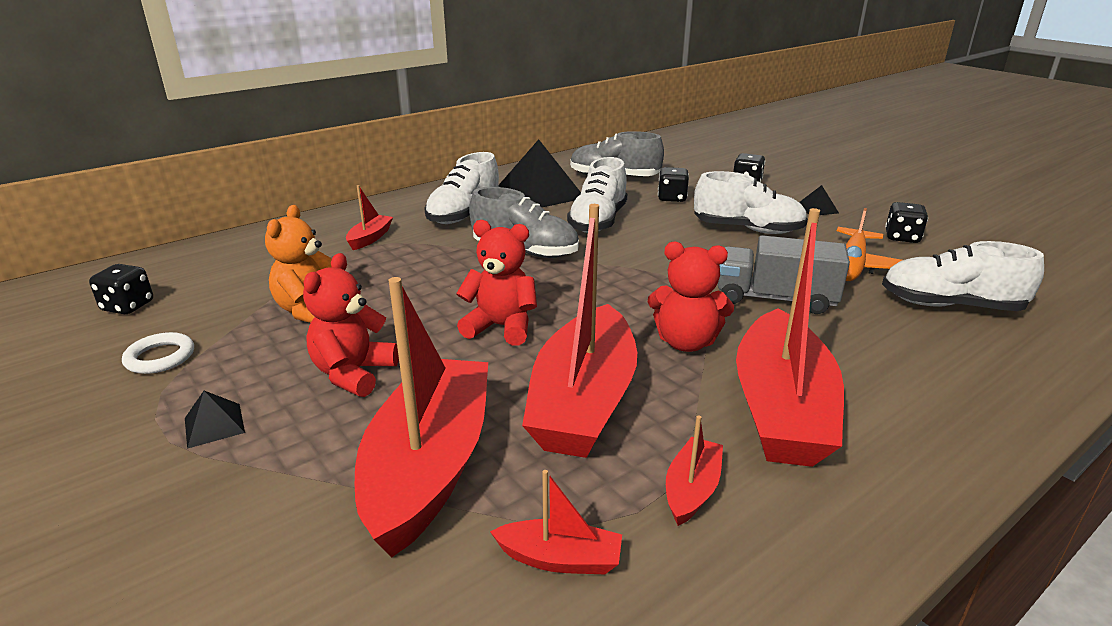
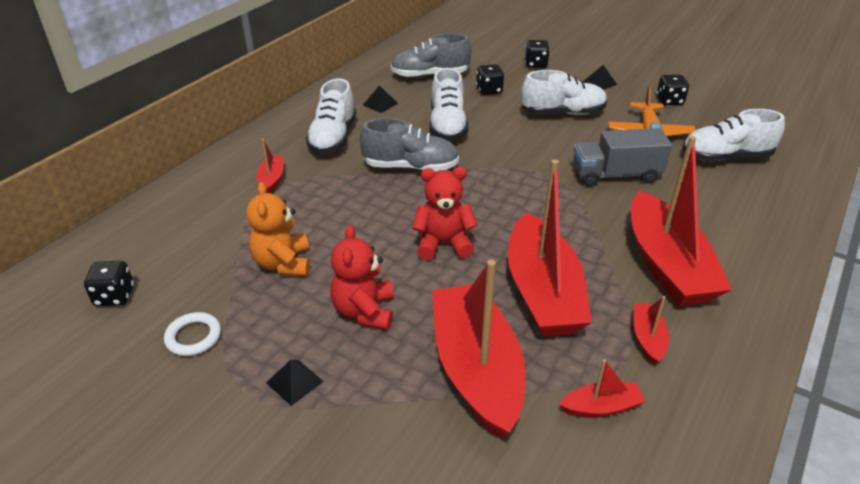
camera: 20 degrees left, 10 degrees up
(539, 193) = (380, 104): black pyramid -> black pyramid, size x0.43
(686, 342) = (579, 227): red teddy bear -> none

